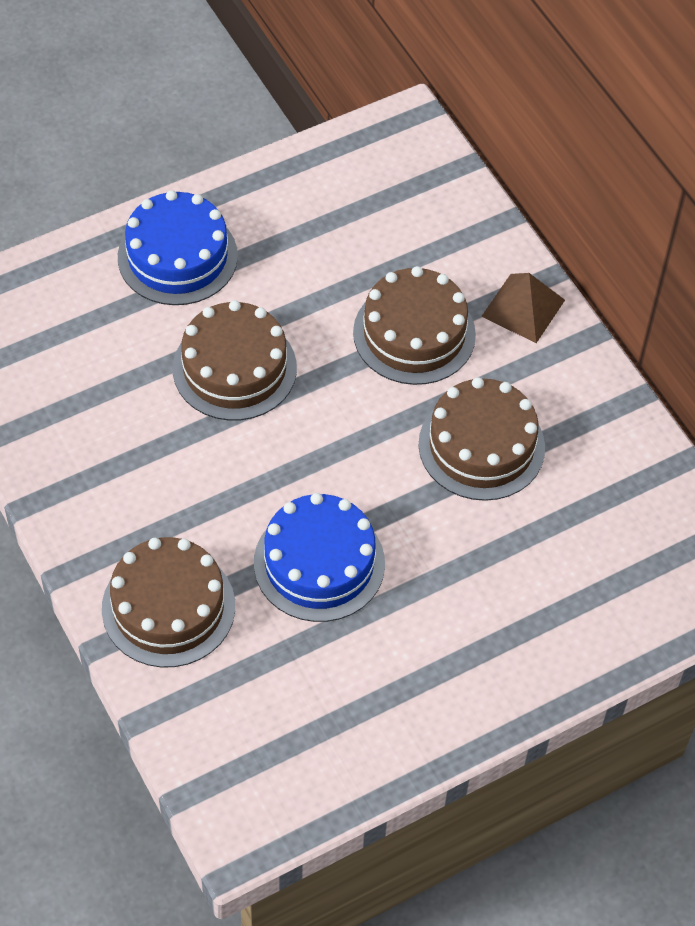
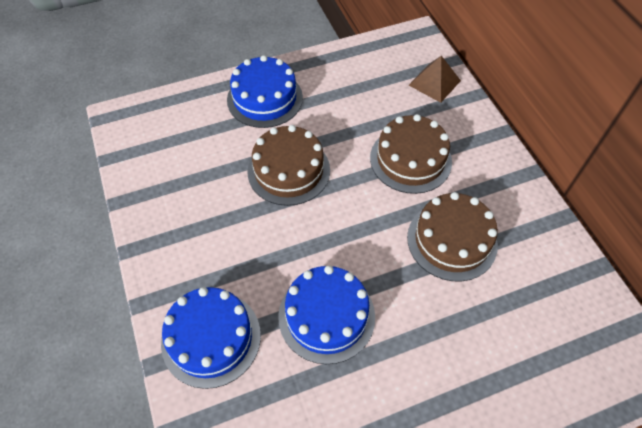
camera: 10 degrees right, 0 degrees up
(168, 607) = (211, 338): brown cake -> blue cake
(523, 308) = (484, 150): brown pyramid -> brown pyramid (434, 82)

